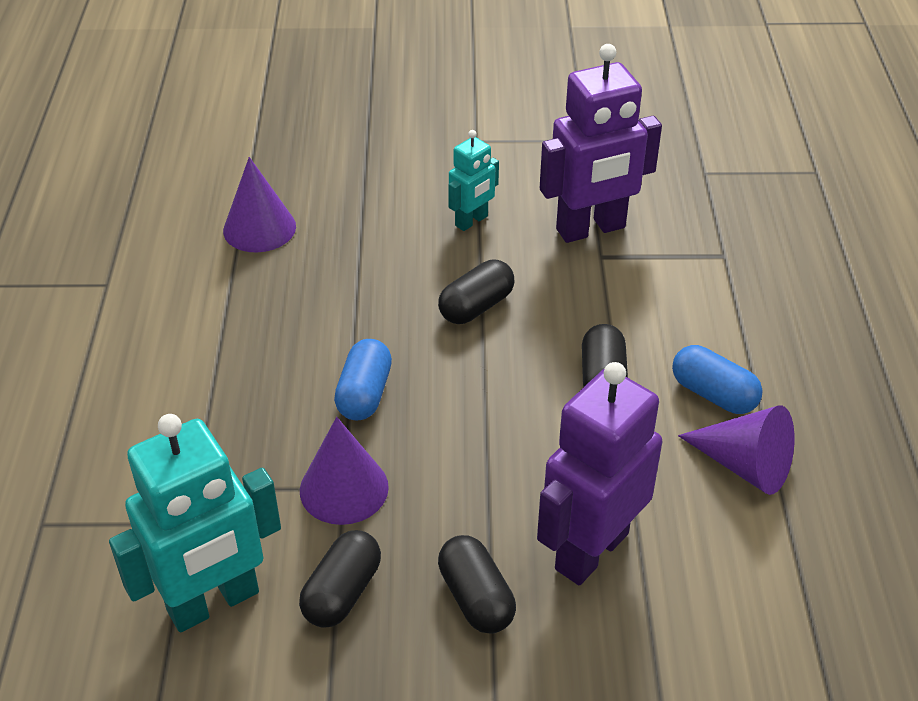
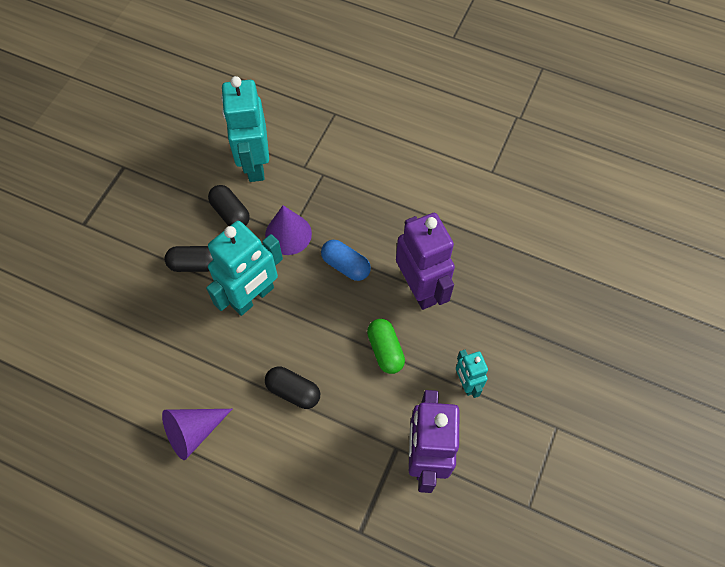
camera: 115 degrees right, 20 degrees up
(259, 228) = (510, 259): purple cone -> none
(476, 306) = (385, 350): black capsule -> green capsule
(488, 487) = (253, 297): none -> turquoise robot
(590, 550) = (189, 325): purple robot -> purple robot (420, 288)
(713, 394) = (249, 447): blue capsule -> none

